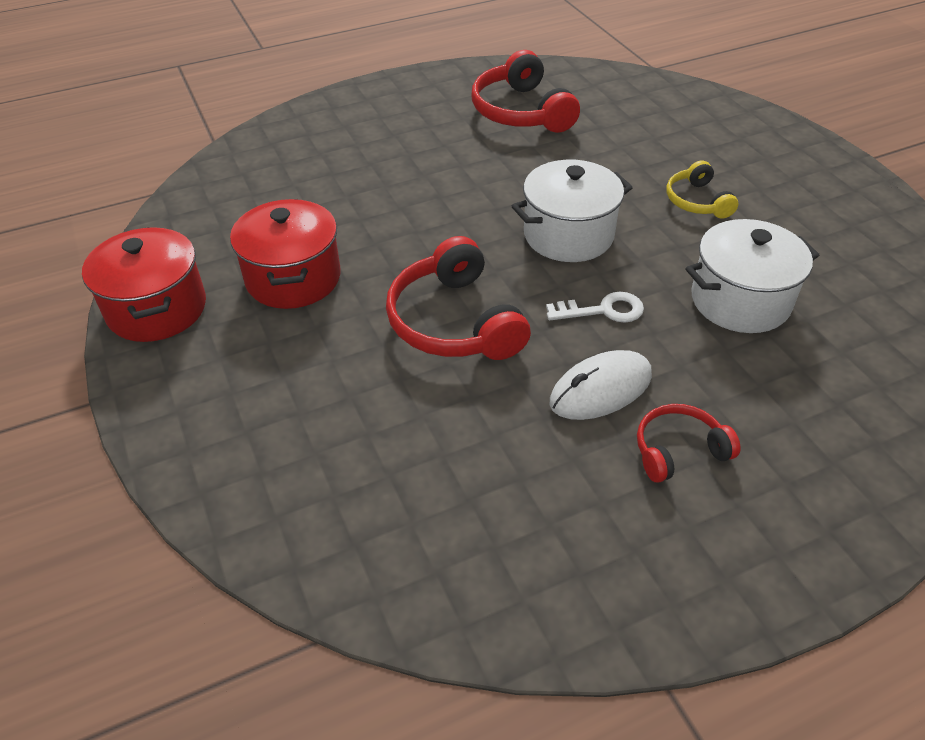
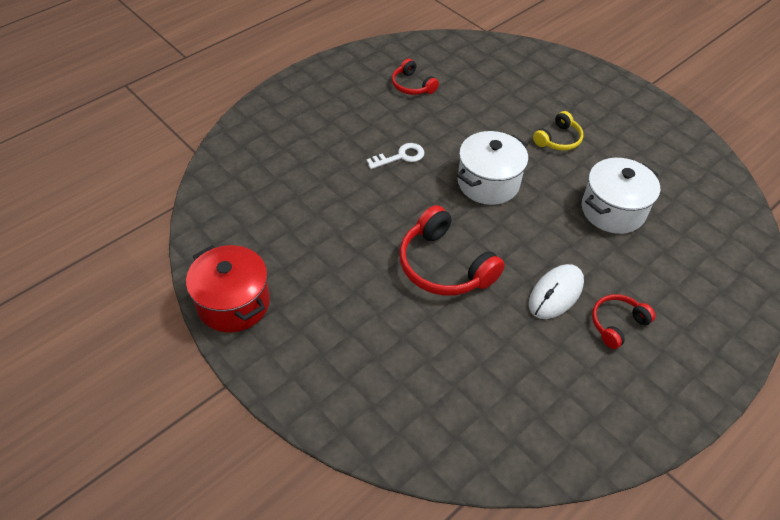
camera: 20 degrees left, 5 degrees up
(293, 278) = (318, 257): red pot -> none
(521, 112) = (412, 85): red headphones -> red headphones, size x0.57
(603, 310) = (534, 236): white key -> white key (400, 156)
(697, 201) = (558, 139): yellow headphones -> yellow headphones turned 105 degrees counterclockwise

